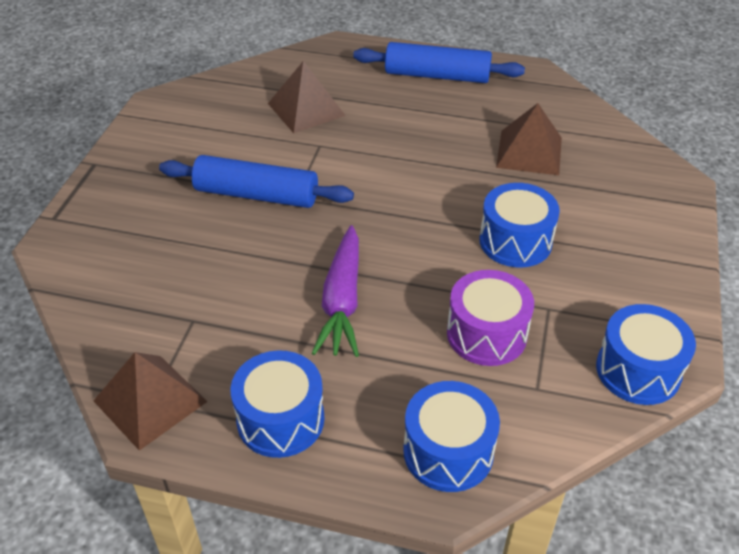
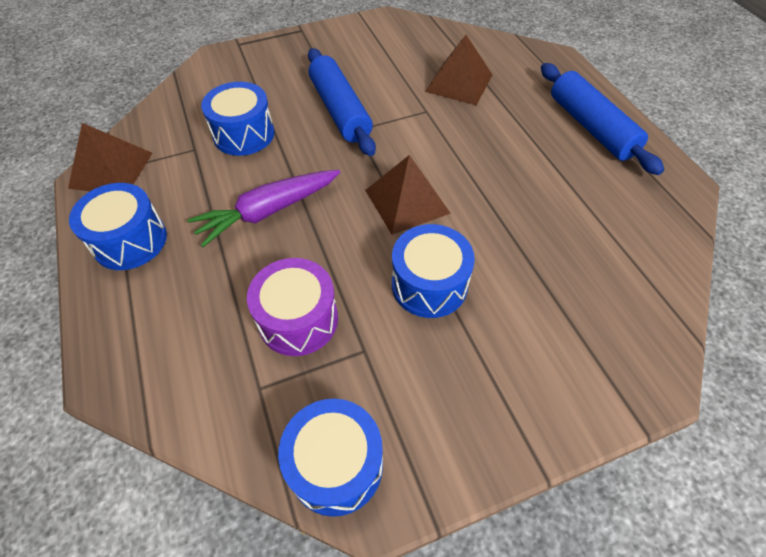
camera: 55 degrees right, 10 degrees up
(448, 451) = (151, 357): blue drum -> blue drum (244, 134)
(529, 152) = (560, 236): brown pyramid -> brown pyramid (407, 201)

